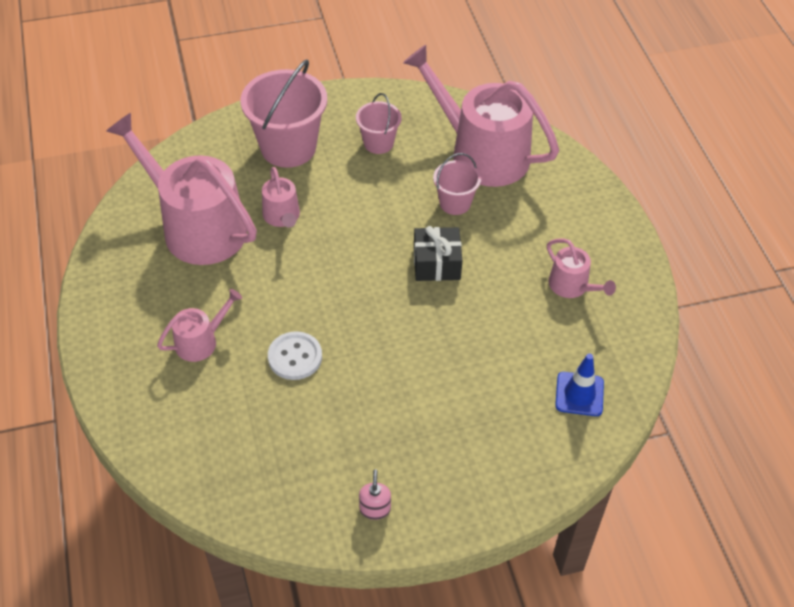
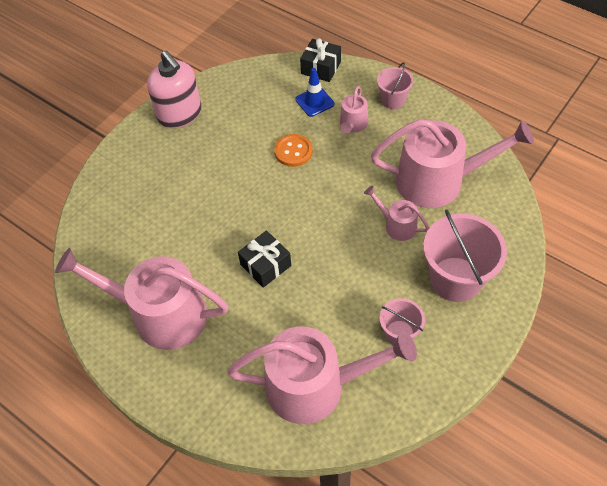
camera: 145 degrees right, 5 degrees up
(146, 443) = (321, 68): none -> black gift
(295, 357) = (293, 151): white button -> orange button
(375, 509) = (180, 114): pink soap dispenser -> pink soap dispenser, size x2.46
(455, 203) = (295, 322): pink bucket -> pink bucket (393, 100)
(572, 286) = (161, 314): pink watering can -> pink watering can, size x2.15
(579, 394) = (108, 242): blue traffic cone -> blue traffic cone (314, 102)

